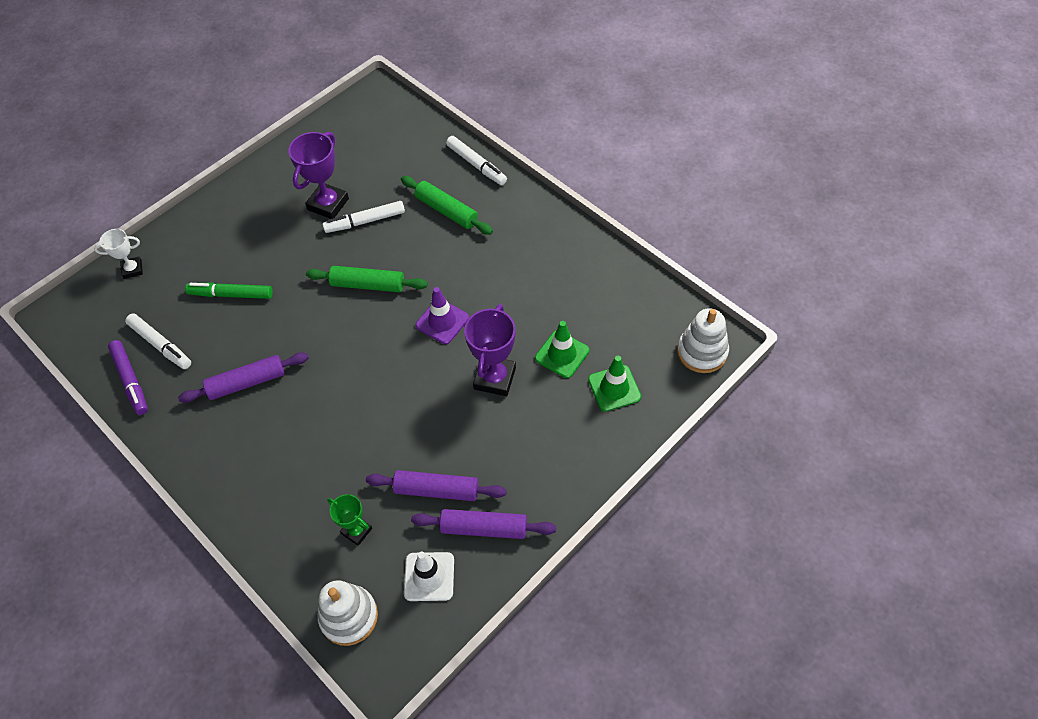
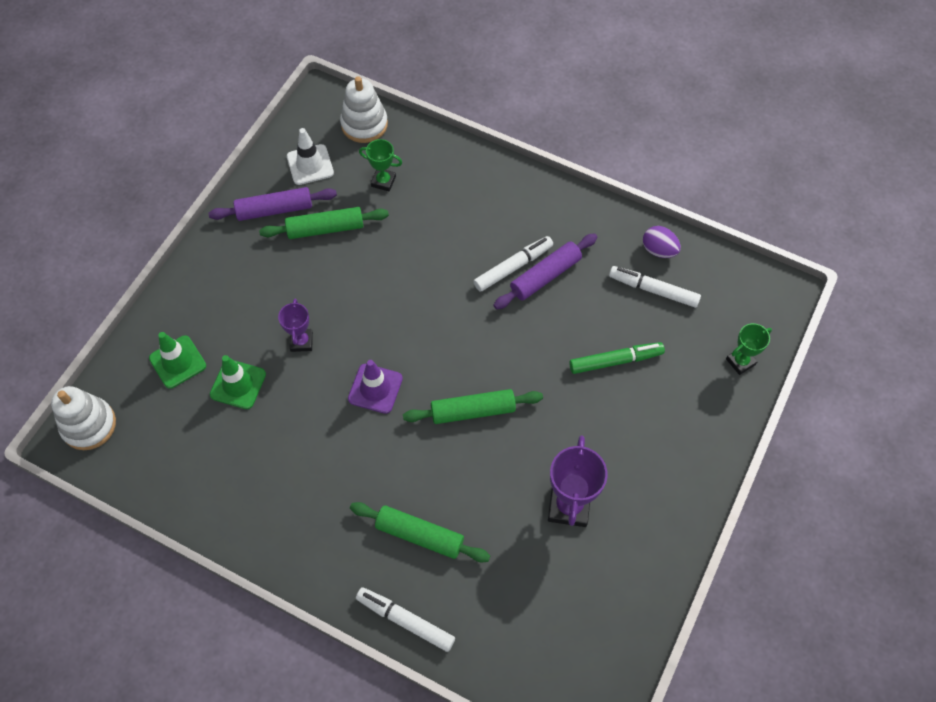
camera: 160 degrees right, 5 degrees up
(130, 380) = (658, 250): purple marker -> purple egg
(132, 269) = (740, 362): white trophy -> green trophy
(365, 221) = (512, 493): white marker -> white marker (512, 267)
(437, 490) = (325, 228): purple rolling pin -> green rolling pin
(495, 378) = (301, 342): purple trophy -> purple trophy, size x0.59

